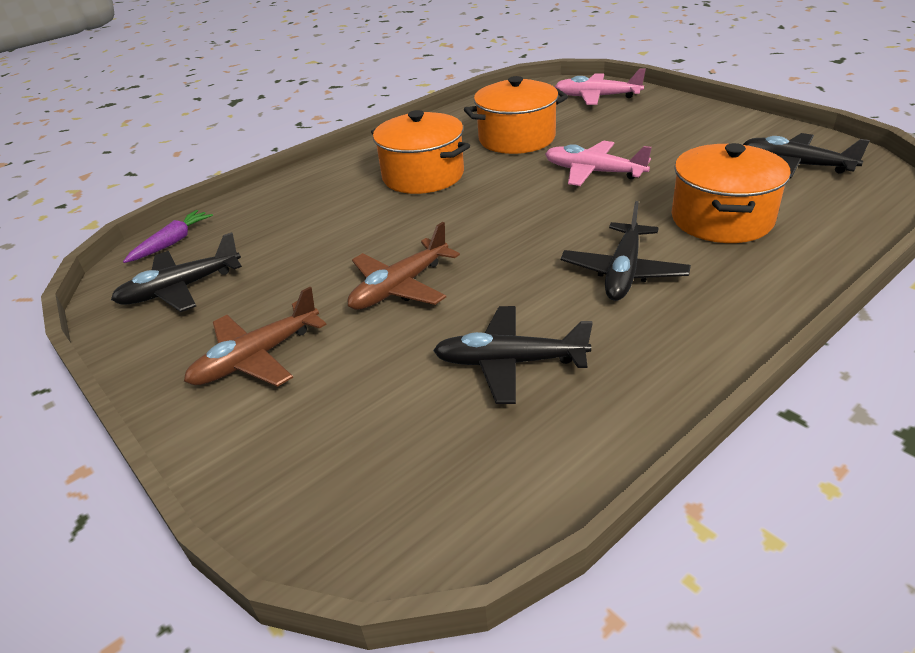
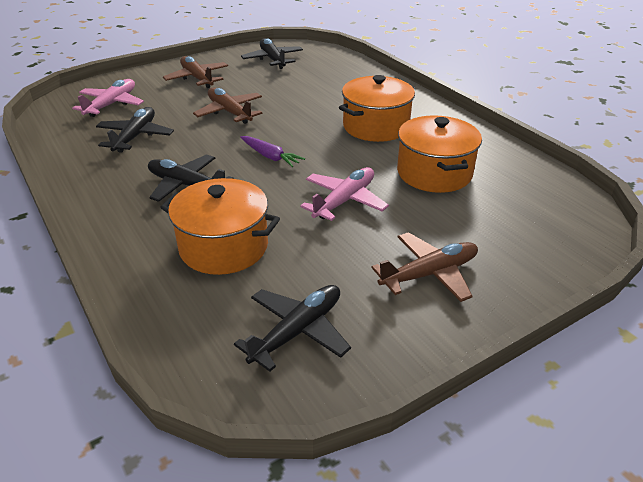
camera: 95 degrees right, 0 degrees up
(172, 242) = (324, 54): purple carrot -> purple carrot (270, 156)
(596, 97) = (541, 238): pink plane -> pink plane (112, 104)
(676, 128) = (429, 274): none -> brown plane

